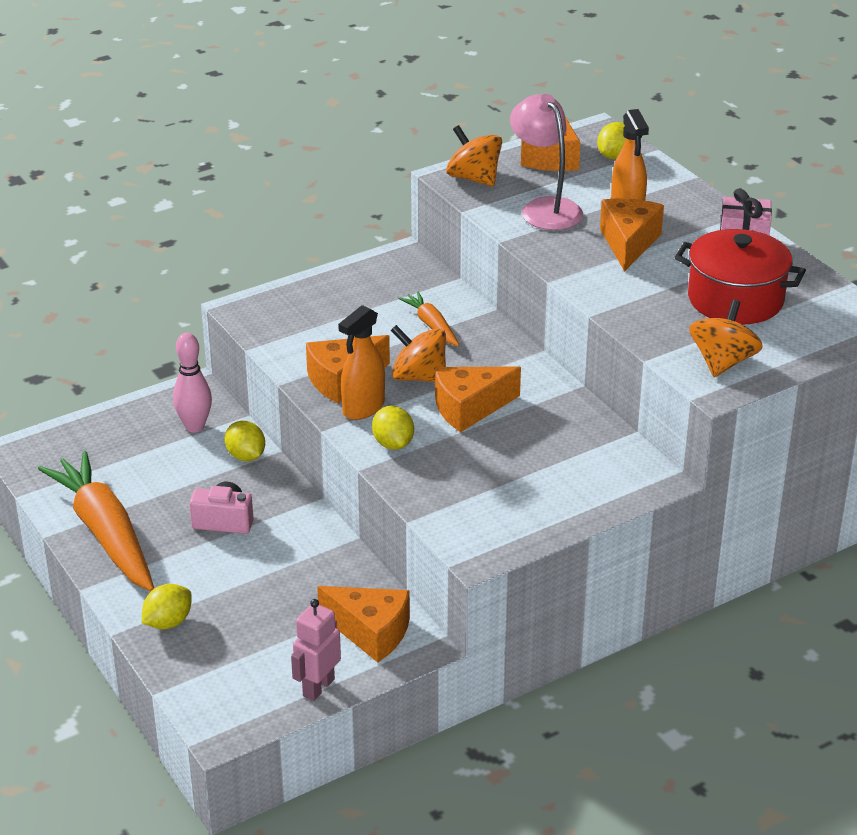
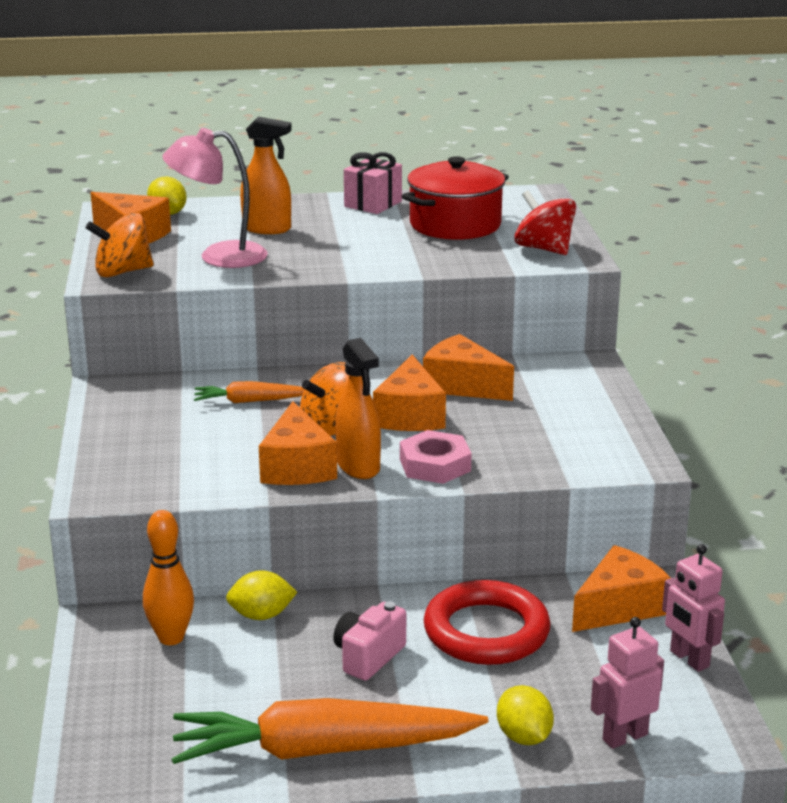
camera: 65 degrees left, 10 degrees down
(194, 426) = (171, 638): pink bowling pin -> orange bowling pin
(195, 673) = (624, 737): none -> pink robot
(291, 569) = (486, 631): none -> red ring
(393, 444) = (435, 465): yellow lemon -> pink nut
(628, 243) = (321, 240): orange cheese -> orange cheese (462, 385)
(722, 362) = (544, 249): orange spinning top -> red spinning top

